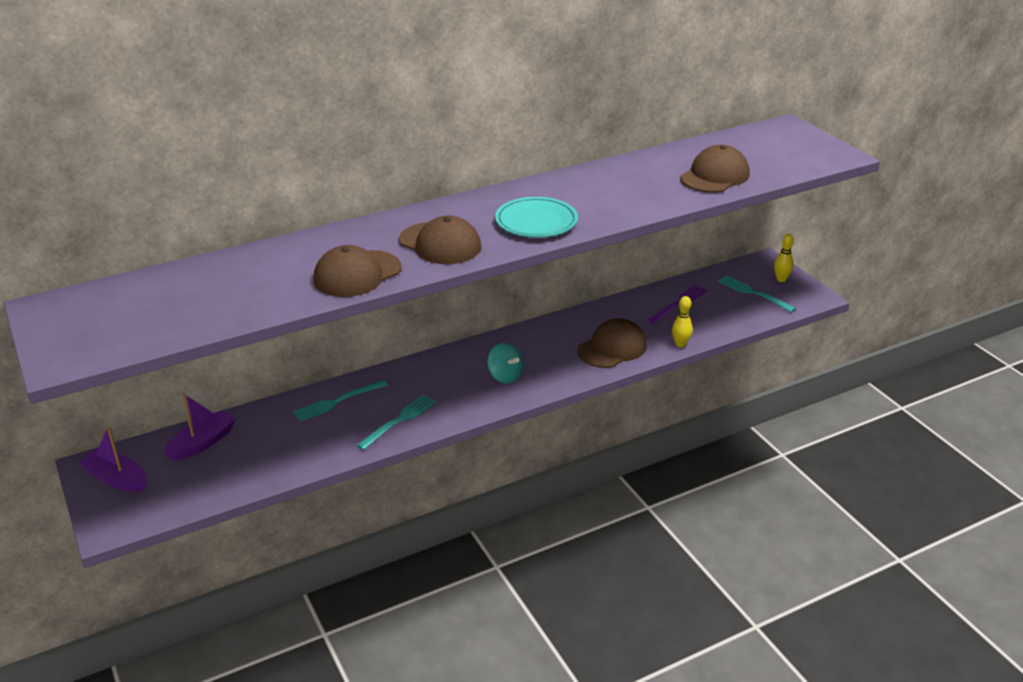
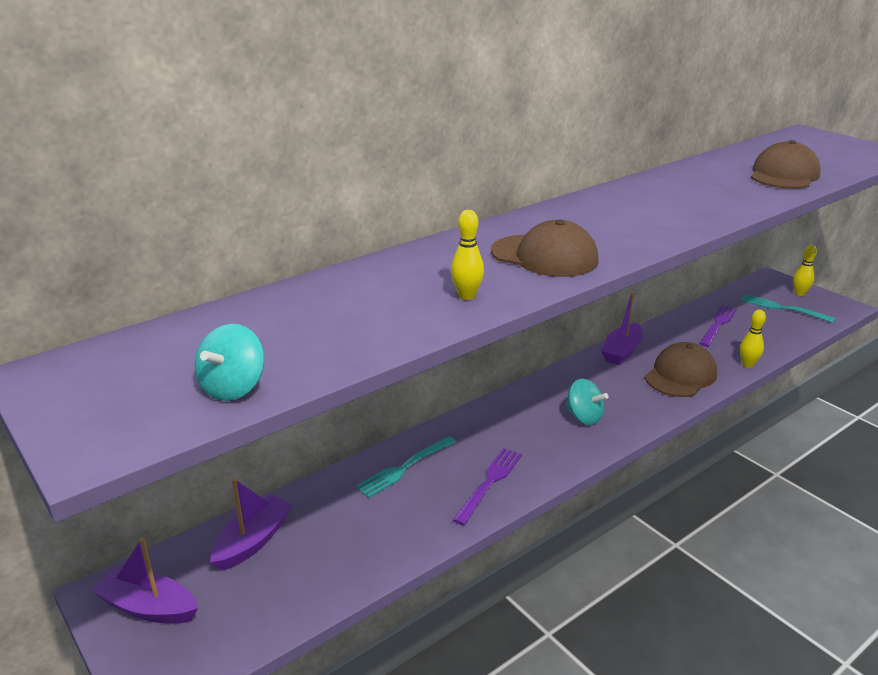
camera: 10 degrees left, 5 degrees down
(160, 330) = (233, 388): none -> turquoise spinning top
(357, 274) = (466, 296): brown cap -> yellow bowling pin
(399, 420) = (490, 482): turquoise fork -> purple fork
(536, 222) = (637, 227): turquoise plate -> none
(573, 321) = (621, 351): none -> purple boat

